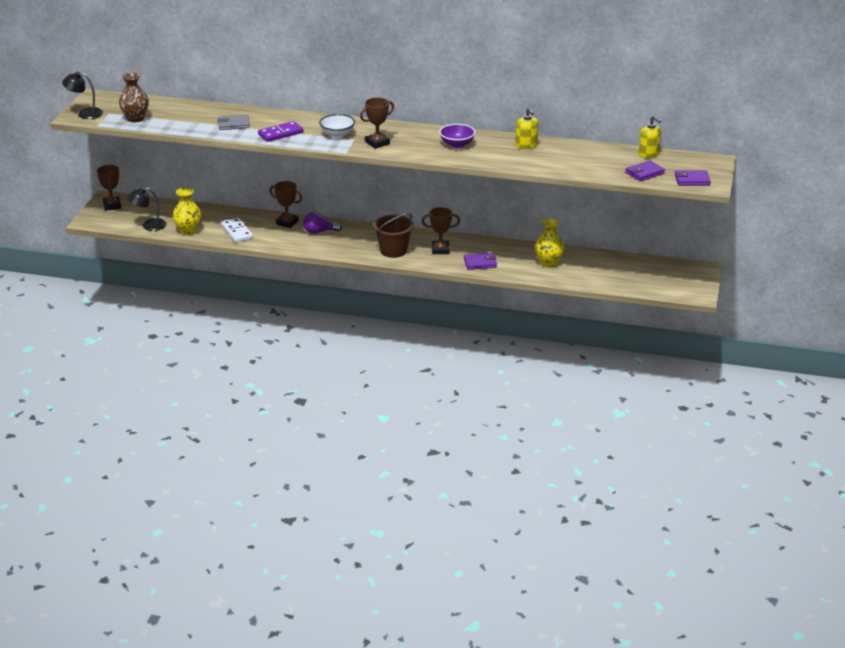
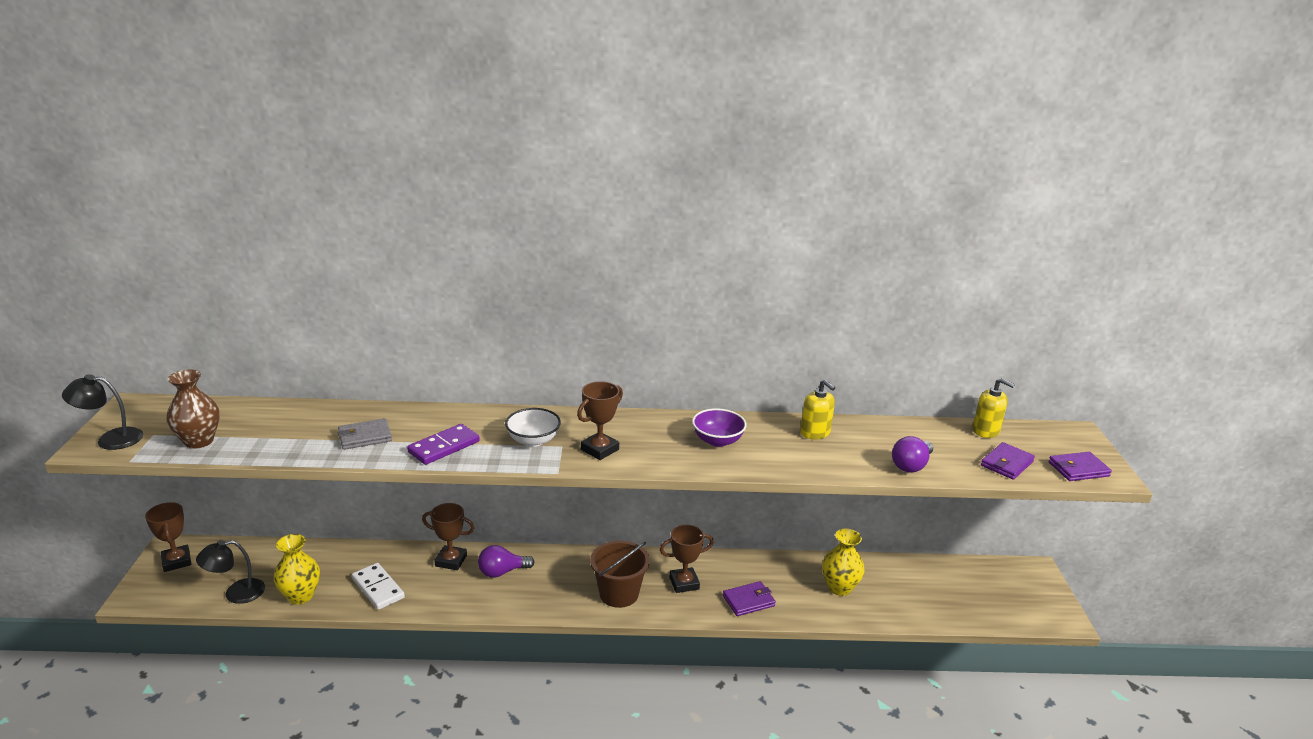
camera: 15 degrees left, 5 degrees down
(577, 168) = (911, 465): none -> purple light bulb

